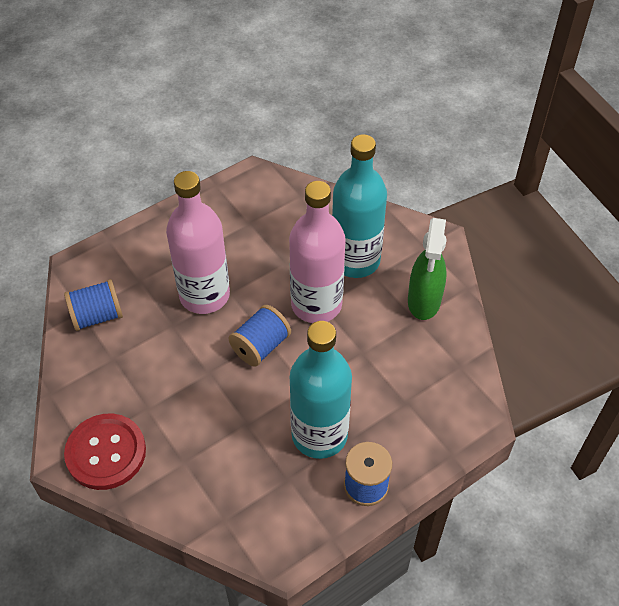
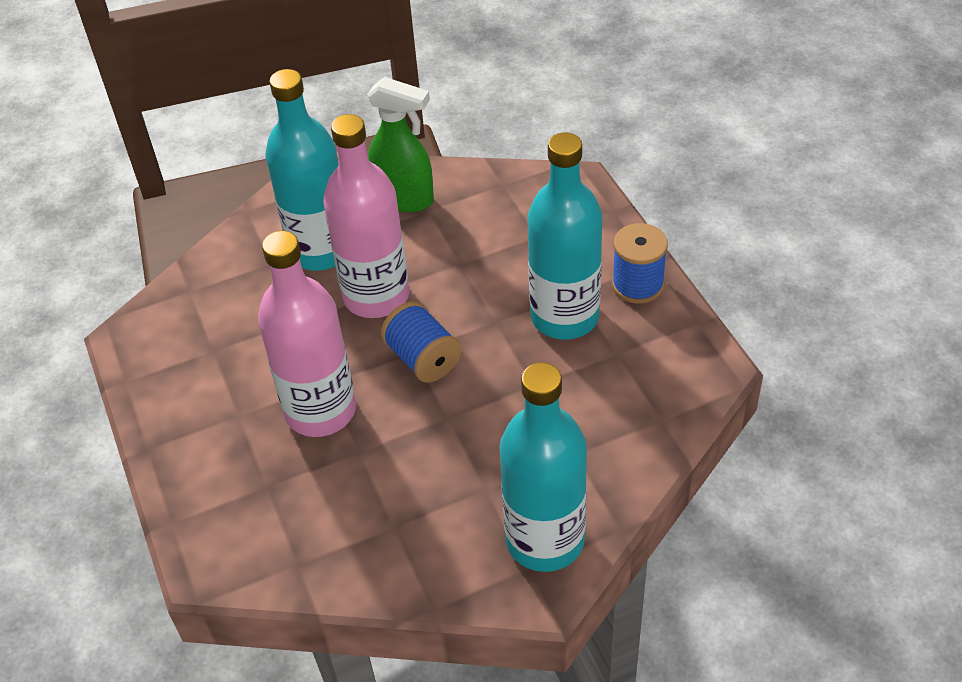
camera: 75 degrees left, 5 degrees down
(97, 316) = (313, 542): blue spool -> none
(106, 453) = (545, 540): red button -> turquoise bottle

